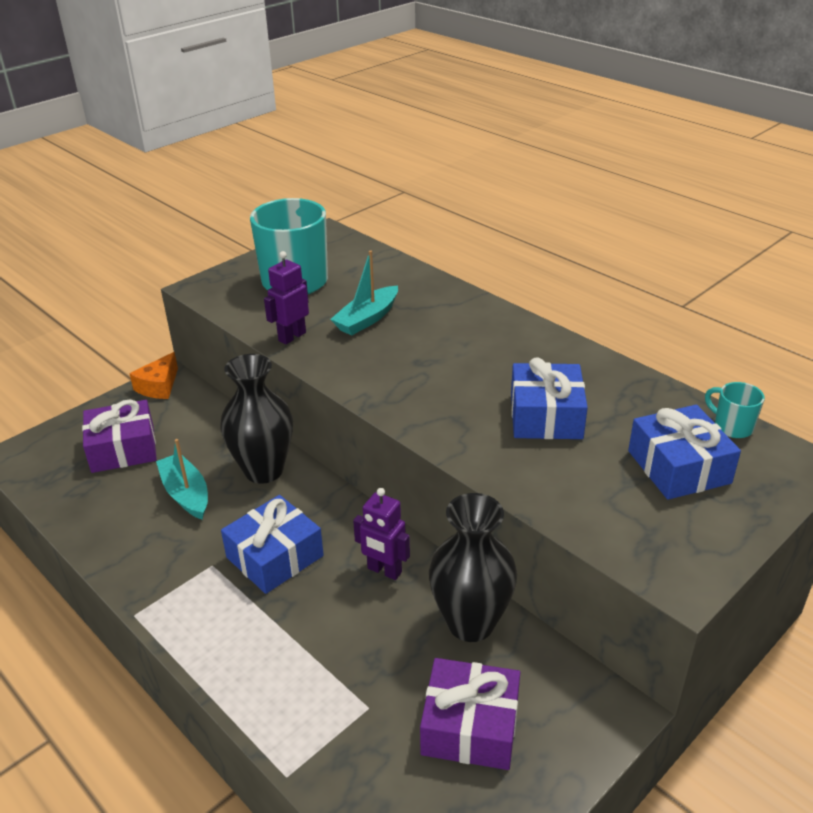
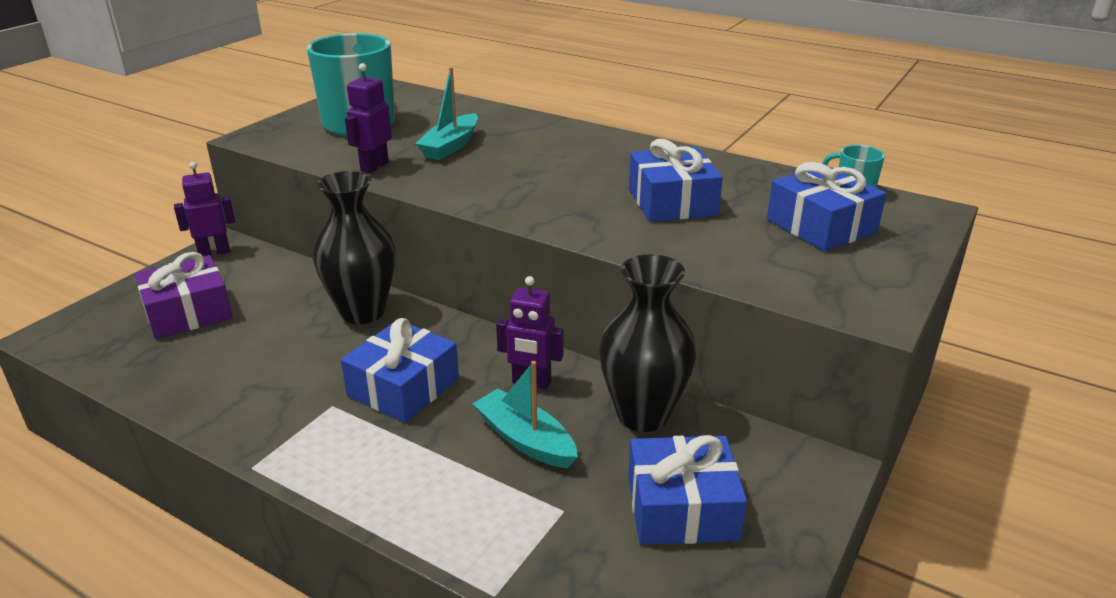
camera: 15 degrees left, 5 degrees down
(159, 386) = (214, 252): orange cheese -> purple robot
(186, 494) = (278, 344): turquoise boat -> turquoise boat (525, 440)
(470, 726) = (682, 508): purple gift -> blue gift

